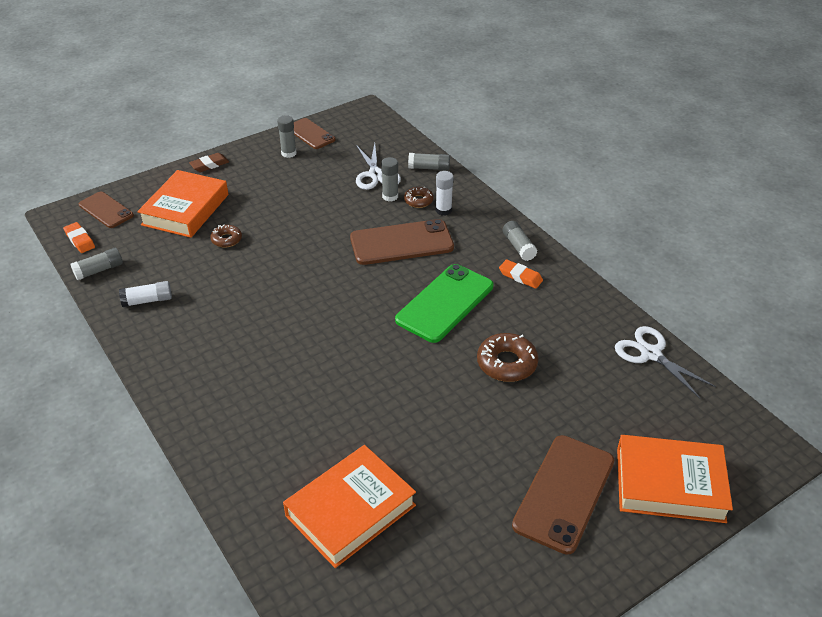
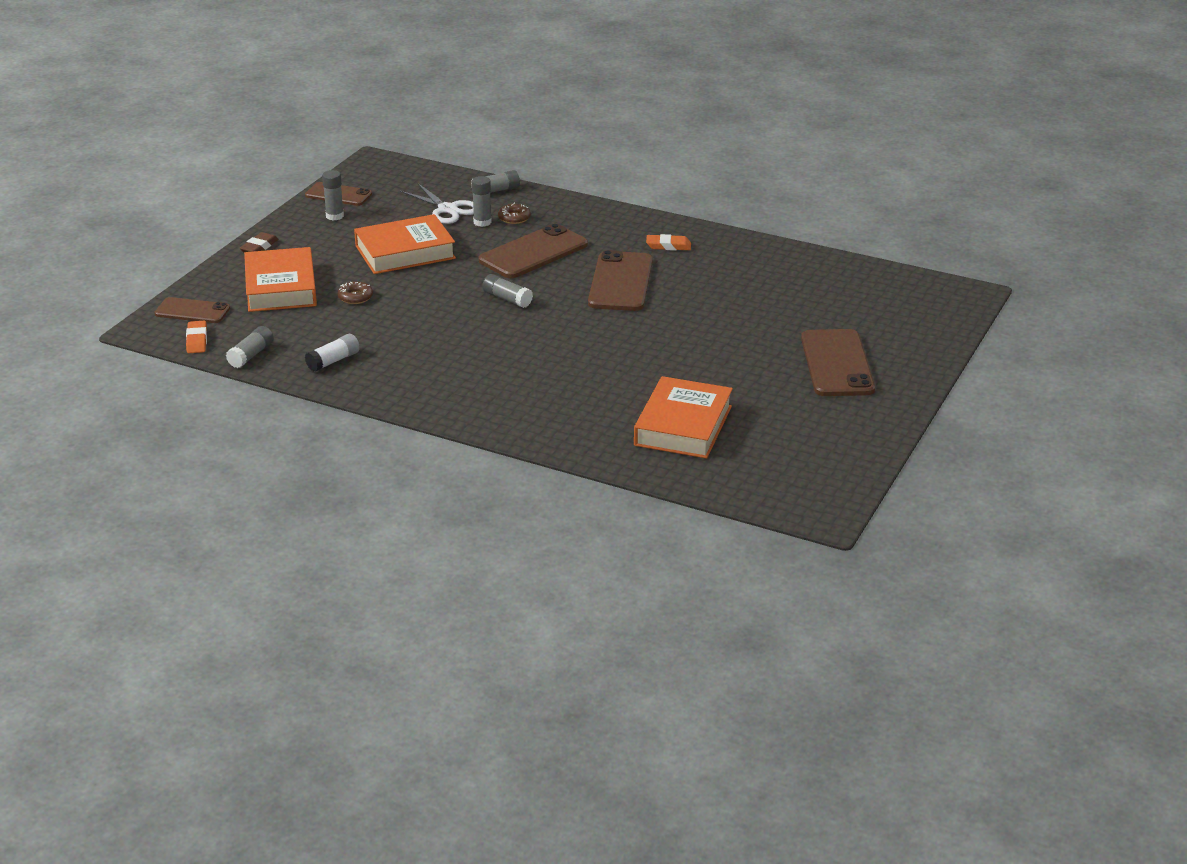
camera: 30 degrees left, 10 degrees down
(80, 240) = (197, 340): orange eraser -> orange eraser turned 60 degrees clockwise
(443, 210) = (546, 219): white glue stick -> none
(445, 303) = (621, 282): green phone -> brown phone
(506, 363) = (715, 304): brown donut -> none
(518, 247) = (645, 226): grey glue stick -> grey glue stick (507, 299)
(651, 354) = (826, 264): white scissors -> none
(670, 484) = (909, 334): orange book -> orange book (405, 252)

